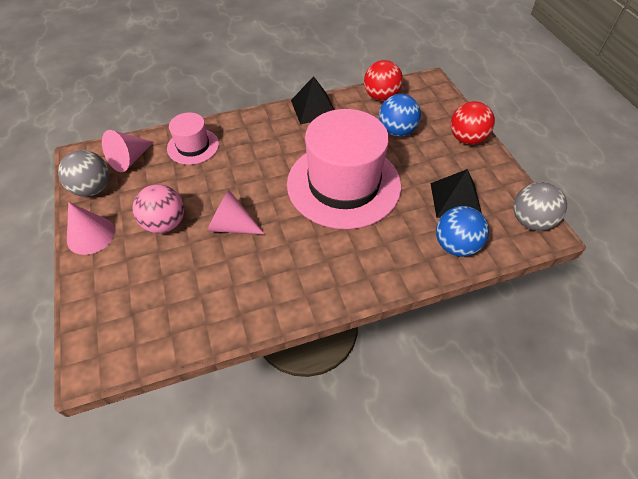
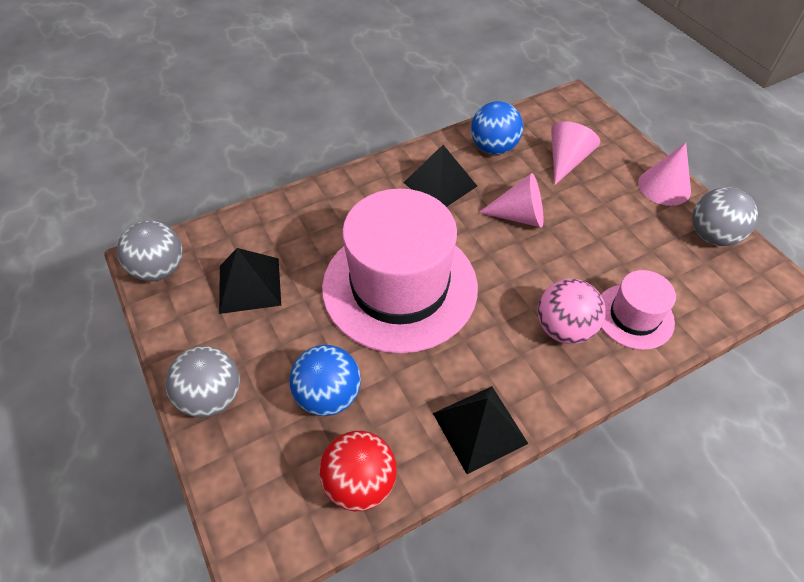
camera: 170 degrees right, 0 degrees up
(130, 159) = (704, 282): pink cone -> pink cone (566, 160)
(165, 223) = (594, 208): pink ball -> pink ball (564, 328)
(288, 268) = (440, 184): none -> black pyramid
(456, 245) = (259, 229): blue ball -> blue ball (493, 148)
(467, 139) = (212, 397): red ball -> grey ball

